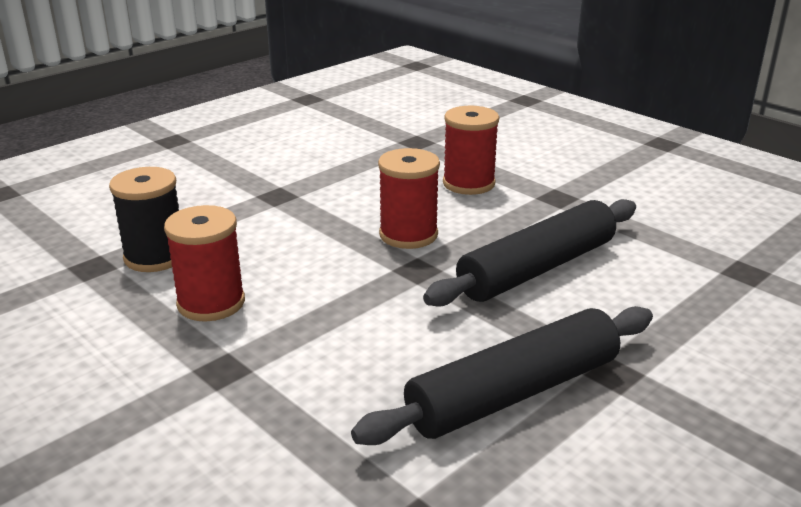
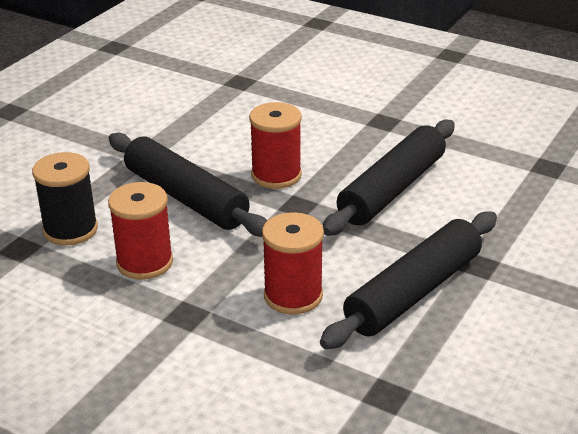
camera: 15 degrees left, 5 degrees up
(297, 243) = (186, 197): none -> black rolling pin
(468, 183) = (304, 118): red spool -> red spool (293, 296)

